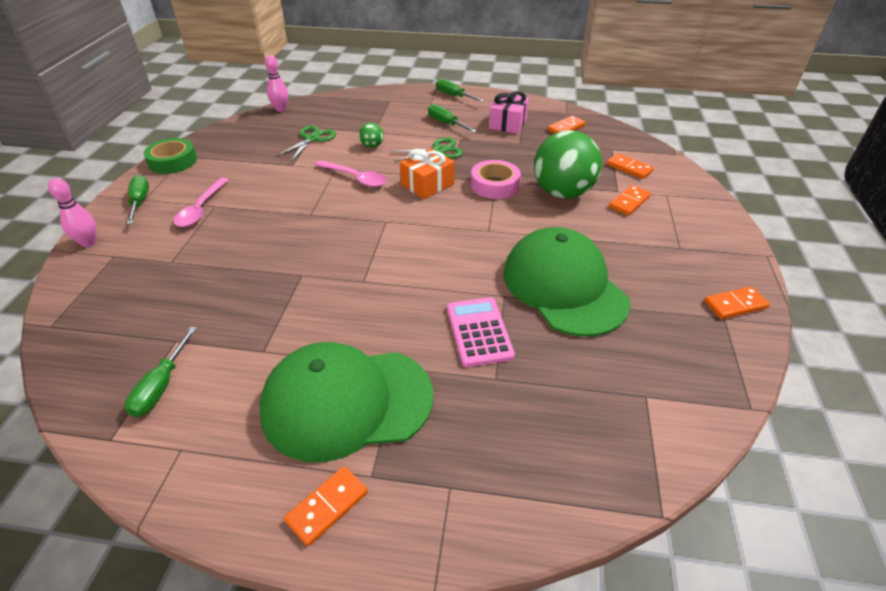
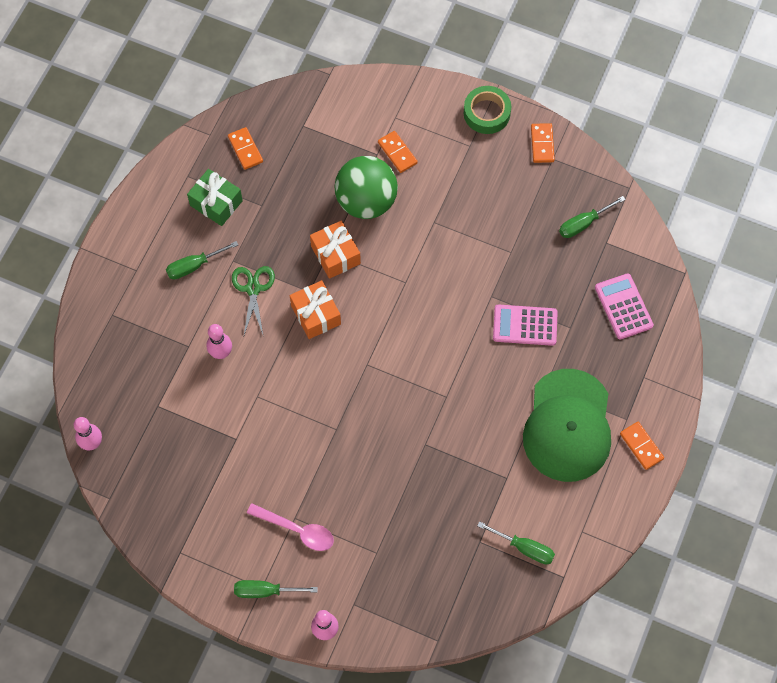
camera: 75 degrees left, 25 degrees up
(173, 161) = (188, 565): green tape -> green tape (486, 113)
(312, 139) = (183, 413): green scissors -> none
(356, 178) = (284, 379): pink spoon -> none
(372, 146) = (221, 353): green ball -> pink bowling pin
(454, 96) = (126, 239): green screwdriver -> green screwdriver (584, 223)
(495, 185) = (335, 255): pink tape -> orange gift
(508, 123) = (216, 203): pink gift -> green gift
(557, 436) = (623, 306): none -> pink calculator
(563, 286) = (492, 250): green cap -> none
(629, 168) = (342, 126): orange domino -> none

